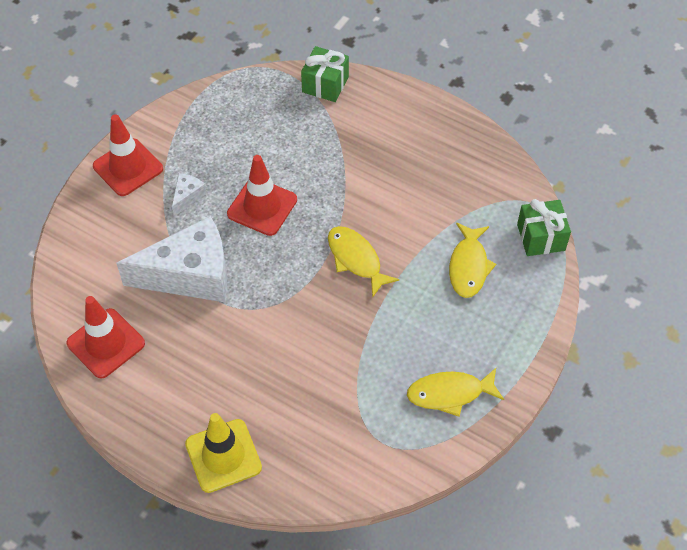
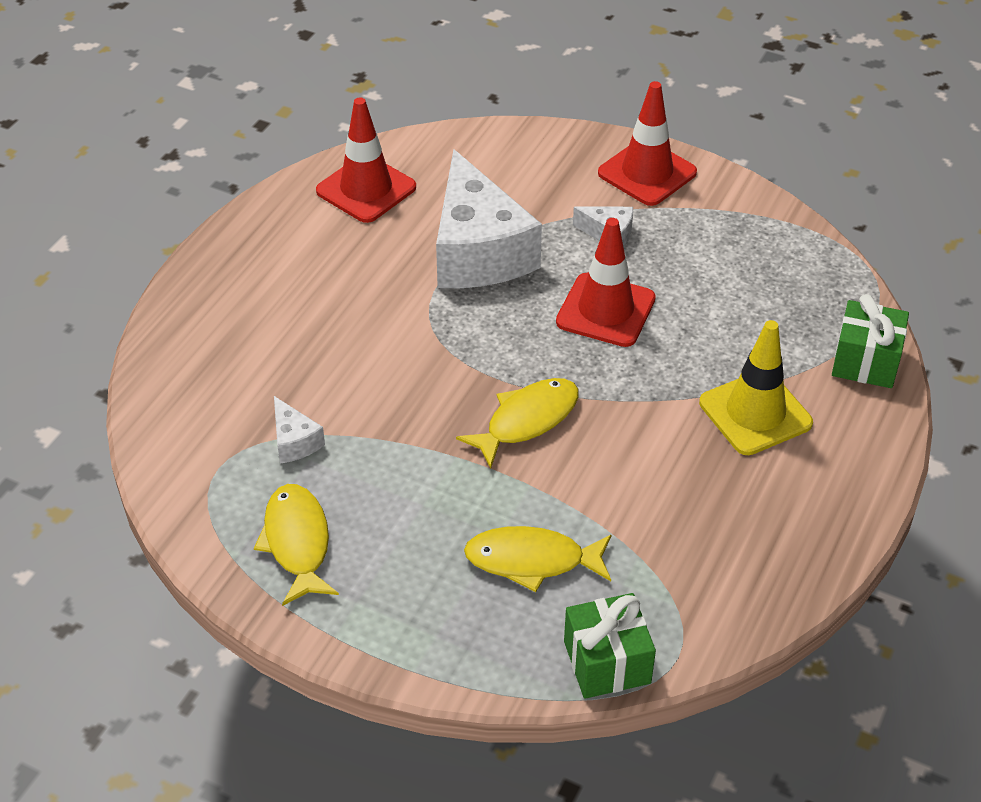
camera: 85 degrees right, 10 degrees down
(223, 456) = (205, 310): yellow traffic cone -> yellow traffic cone (755, 413)
(362, 395) = (294, 441): none -> white cheese

